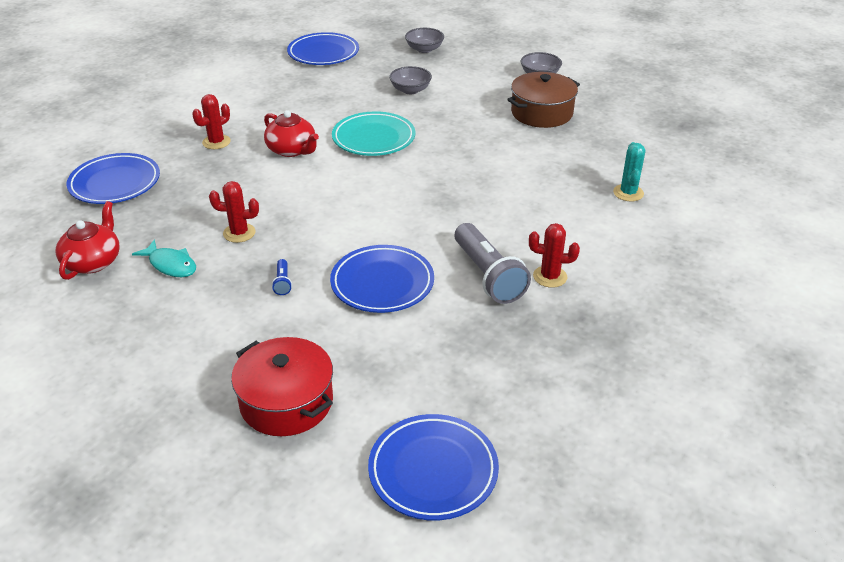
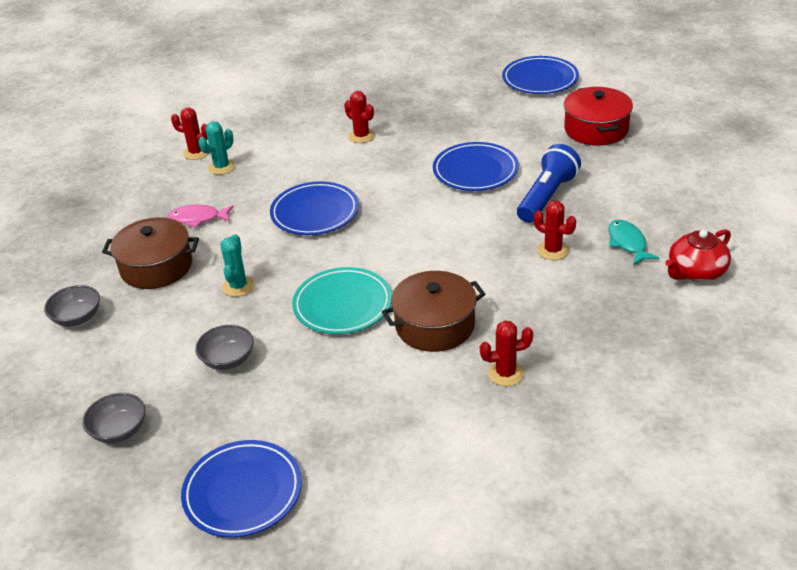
camera: 140 degrees left, 0 degrees up
(115, 183) = (647, 358): blue plate -> blue plate (315, 213)
(283, 283) = (546, 197): blue flashlight -> blue flashlight, size x2.38
(292, 150) = (435, 325): red teapot -> brown pot
(464, 123) = (238, 286): none -> turquoise cactus
(488, 275) = (399, 150): grey flashlight -> none
(570, 149) = (198, 218): none -> pink fish
(675, 196) = (196, 152): none -> red cactus

